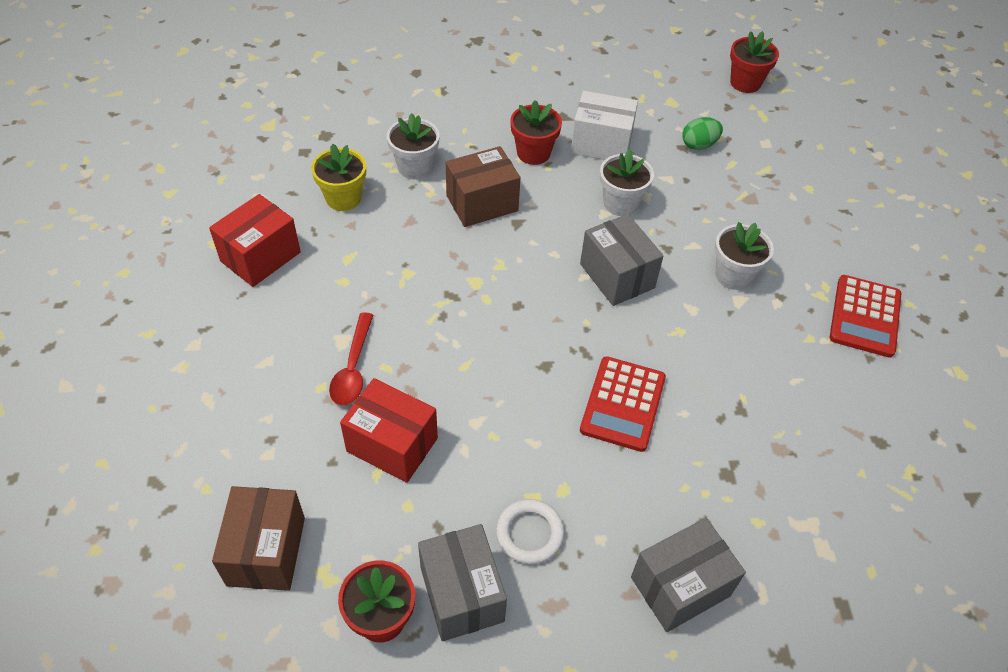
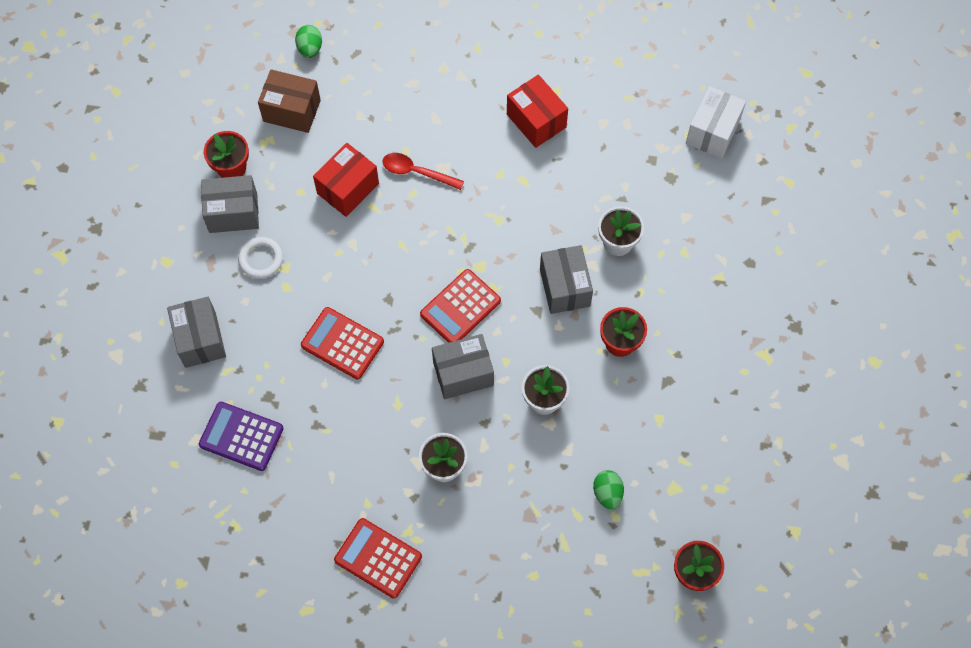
camera: 105 degrees right, 15 degrees up
(145, 551) = (310, 48): none -> green egg
(343, 198) = (589, 183): yellow flower pot -> none
(482, 203) = (564, 287): brown box -> grey box
(535, 291) = (460, 307): none -> red calculator
(601, 144) = (623, 404): white box -> white box (712, 132)
(794, 494) = (241, 436): none -> purple calculator

